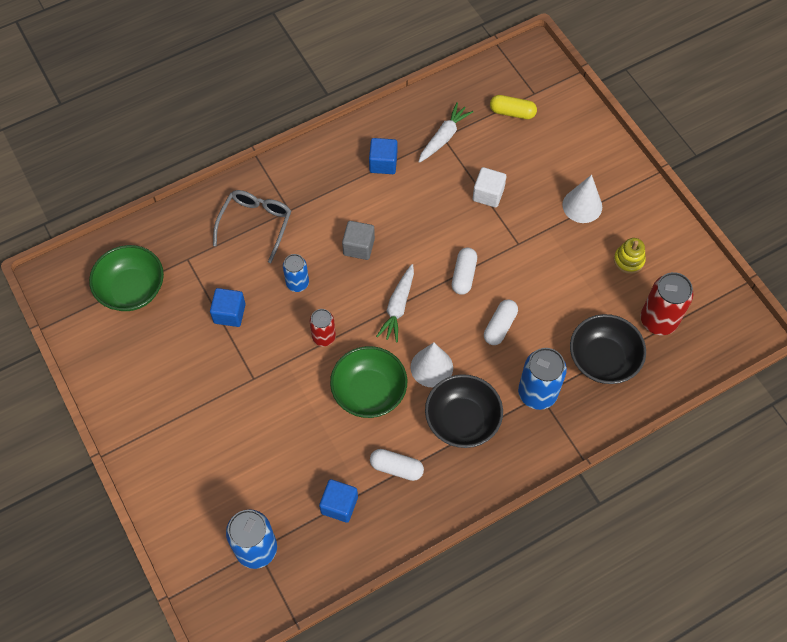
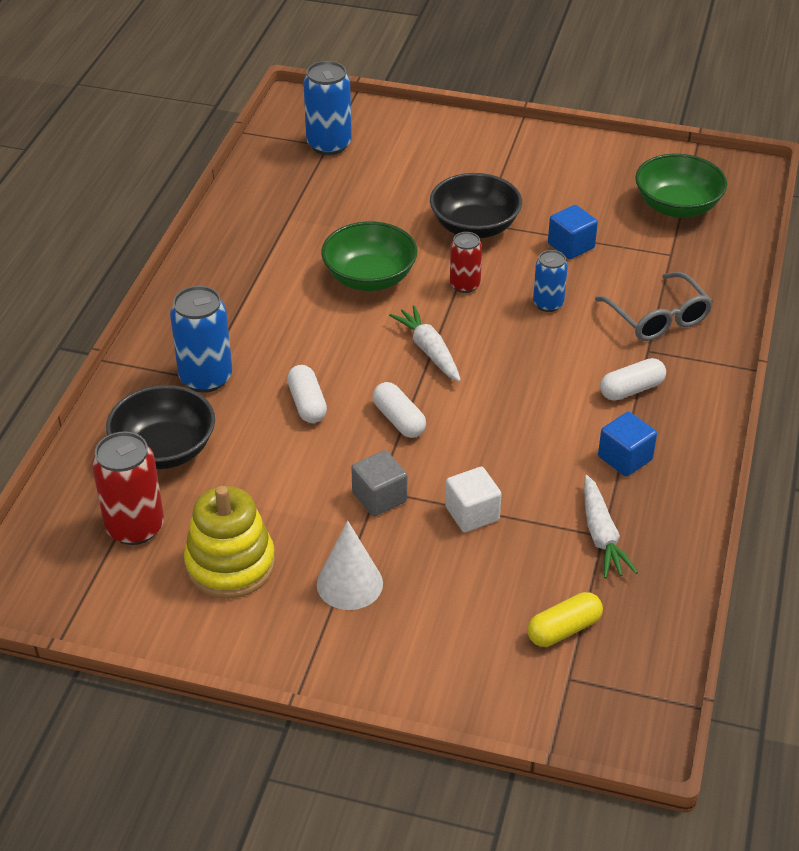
camera: 135 degrees right, 20 degrees down
(339, 505) = (296, 201): blue cube -> none
(359, 247) = (536, 369): grey cube -> grey cube (379, 497)
(396, 468) = (277, 249): white capsule -> white capsule (631, 389)
(431, 367) = (335, 330): white cone -> none
(462, 420) = (257, 313): black bowl -> black bowl (474, 227)
(628, 260) = (230, 564): yellow stacking toy -> yellow stacking toy, size x1.82

